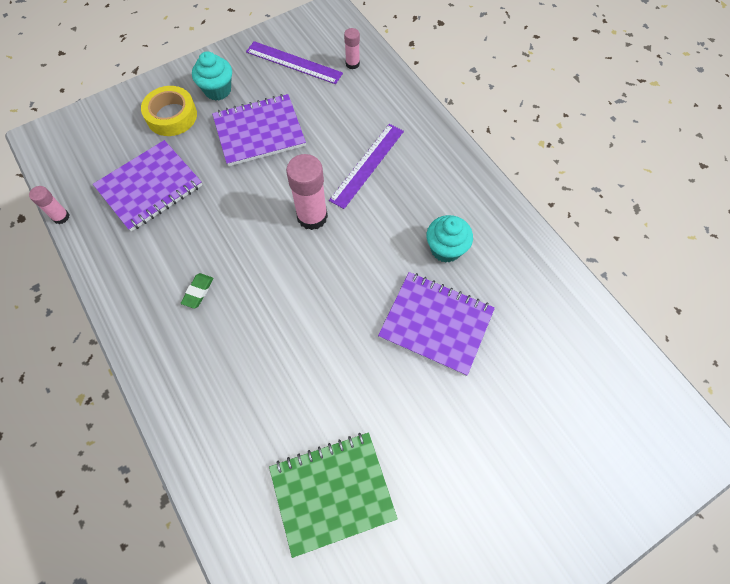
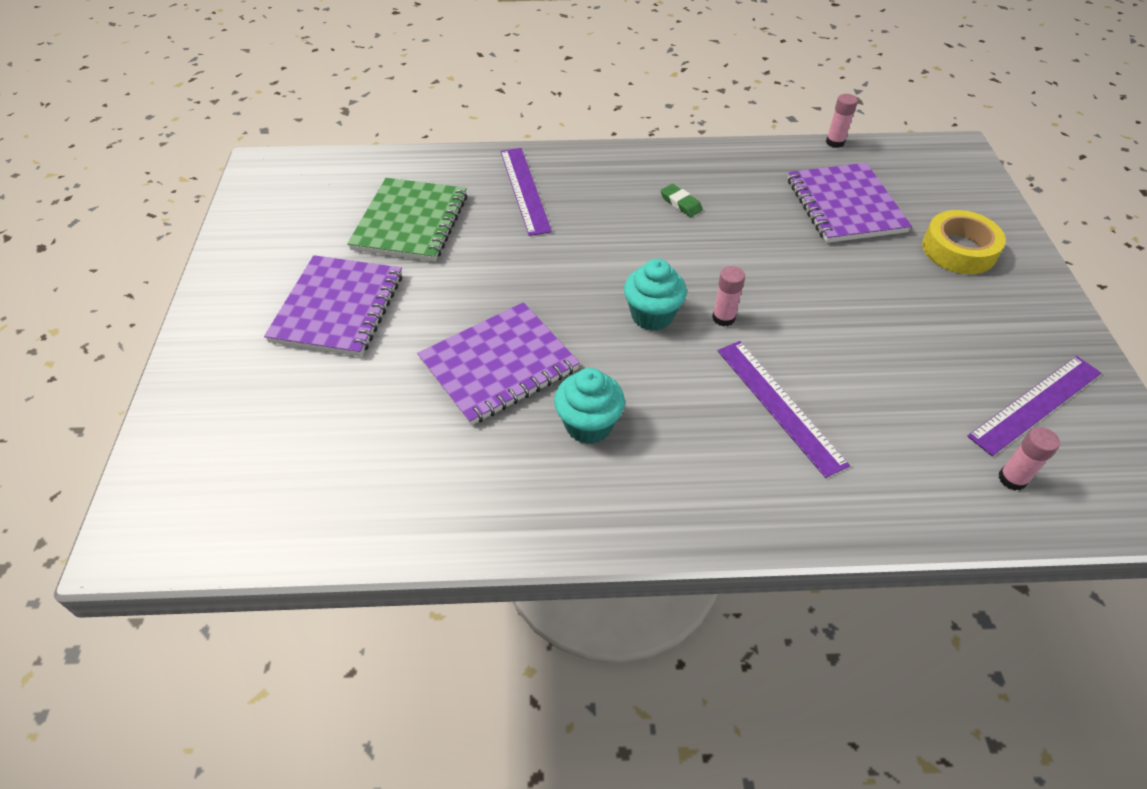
camera: 120 degrees right, 15 degrees down
(218, 90) = (995, 303): turquoise cupcake -> turquoise cupcake (652, 316)
(238, 421) = (525, 190): none -> purple ruler
(259, 132) = (895, 318): purple notebook -> purple notebook (338, 308)
(312, 216) = (723, 318): pink glue stick -> pink glue stick, size x0.53

